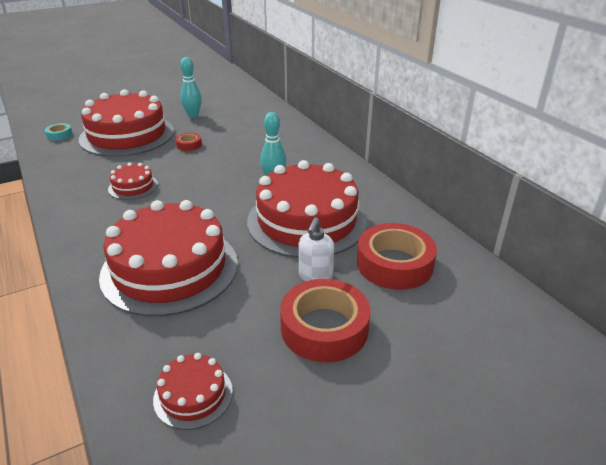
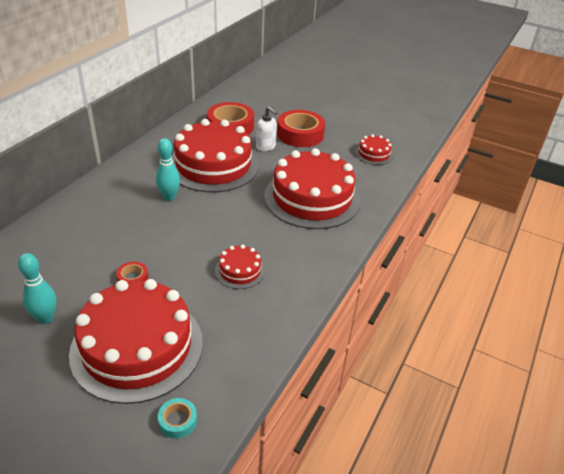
camera: 125 degrees left, 5 degrees up
(315, 276) = (266, 147): white soap dispenser -> white soap dispenser turned 60 degrees clockwise

